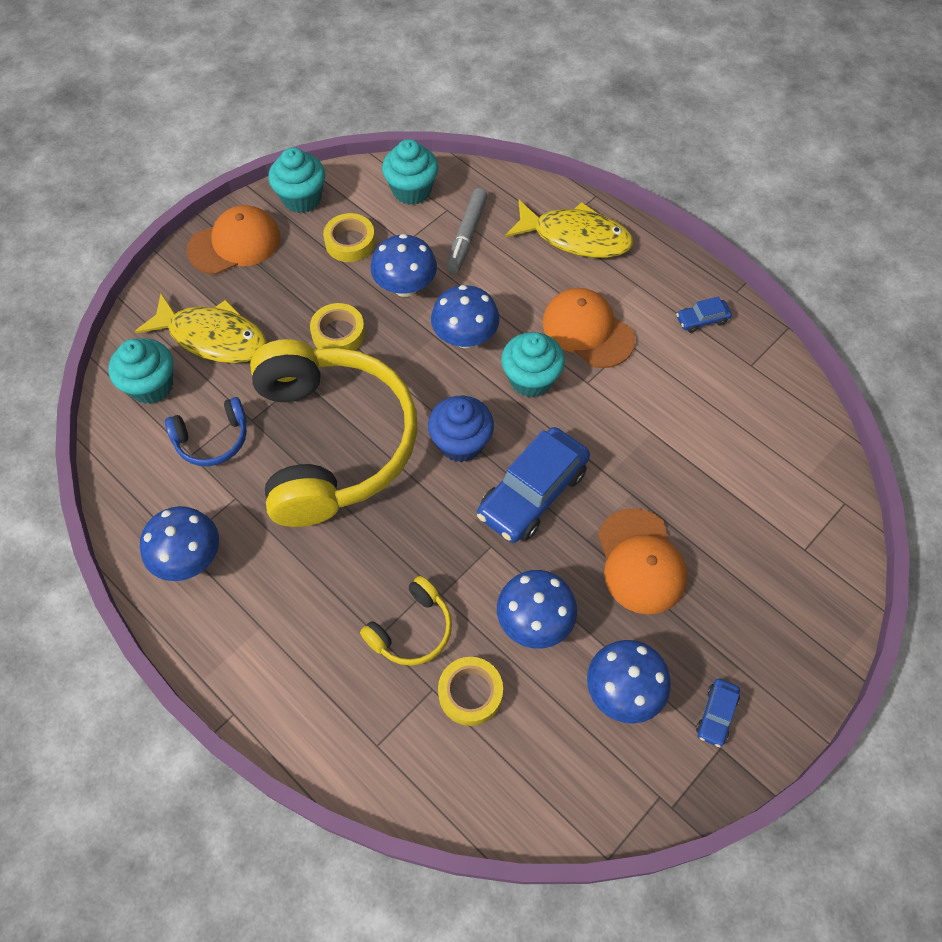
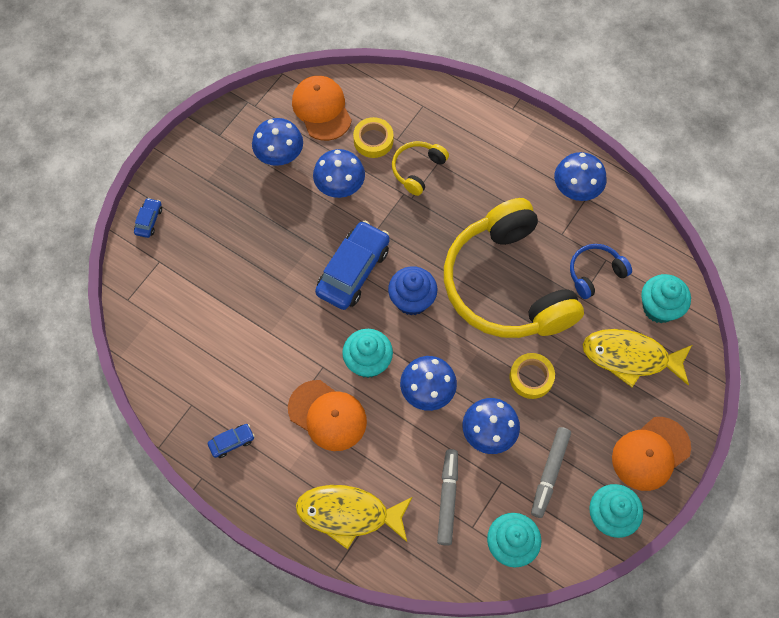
camera: 170 degrees right, 5 degrees up
(350, 242) = (550, 473): yellow tape -> grey marker
(640, 561) = (273, 235): orange cap -> orange cap (321, 109)
(716, 714) = (222, 152): blue car -> blue car (149, 220)

